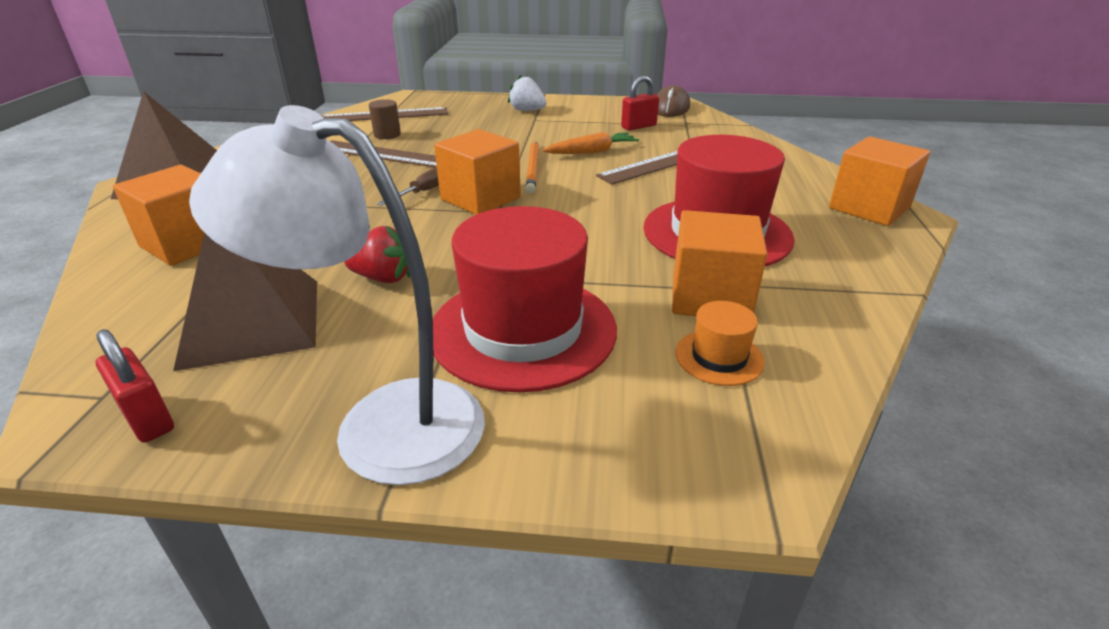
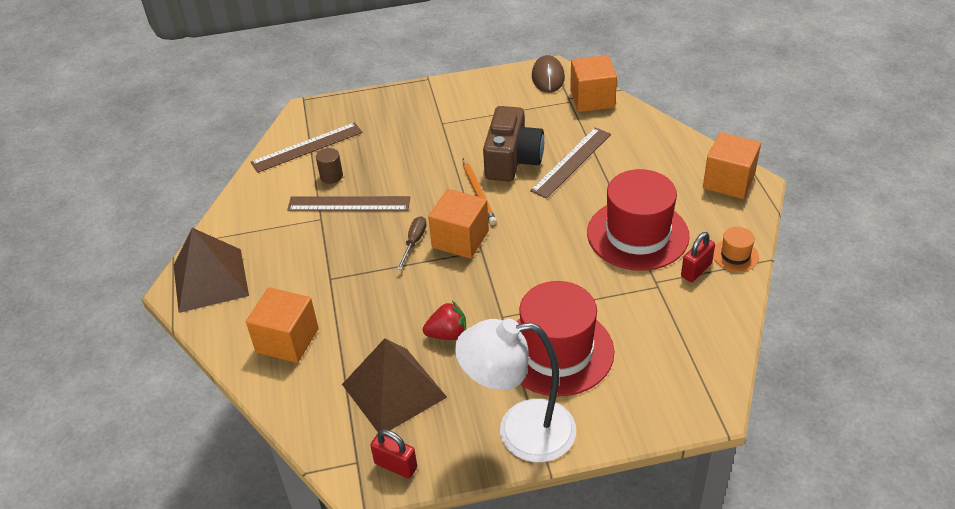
camera: 15 degrees left, 10 degrees up
(527, 110) = (428, 110): white strawberry -> none
(592, 152) = (512, 160): orange carrot -> brown camera
(638, 126) = (533, 114): red padlock -> red padlock (696, 270)
(710, 297) = (652, 295): orange cube -> orange cube (592, 99)
(719, 357) = (671, 340): orange hat -> orange hat (735, 255)

